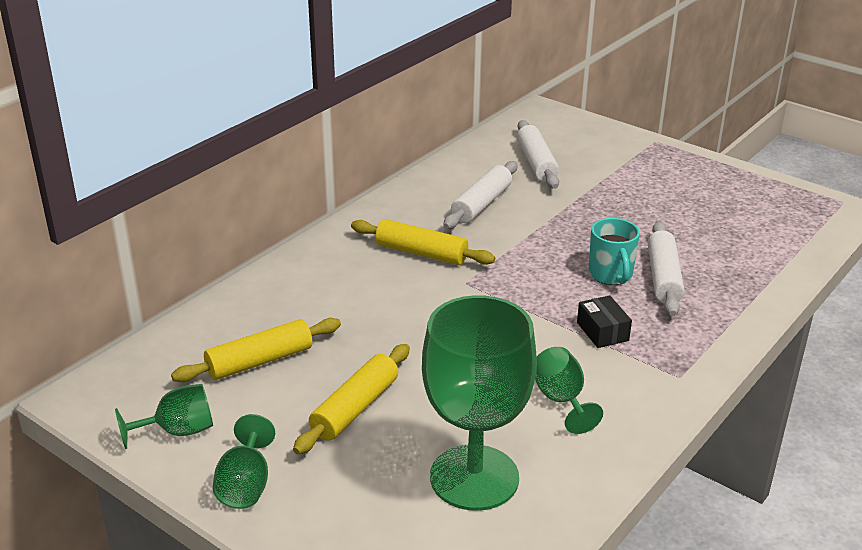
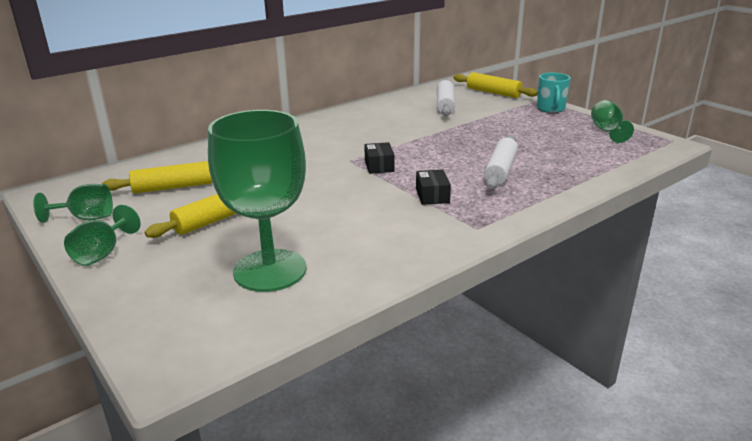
camera: 15 degrees right, 5 degrees down
(421, 253) = (330, 142): yellow rolling pin -> yellow rolling pin (493, 92)
(481, 204) = (391, 122): white rolling pin -> none
(510, 288) = (379, 166): none -> black box
(561, 400) = (372, 232): green goblet -> green goblet (607, 131)
(610, 275) = (460, 165): turquoise mug -> turquoise mug (551, 109)

